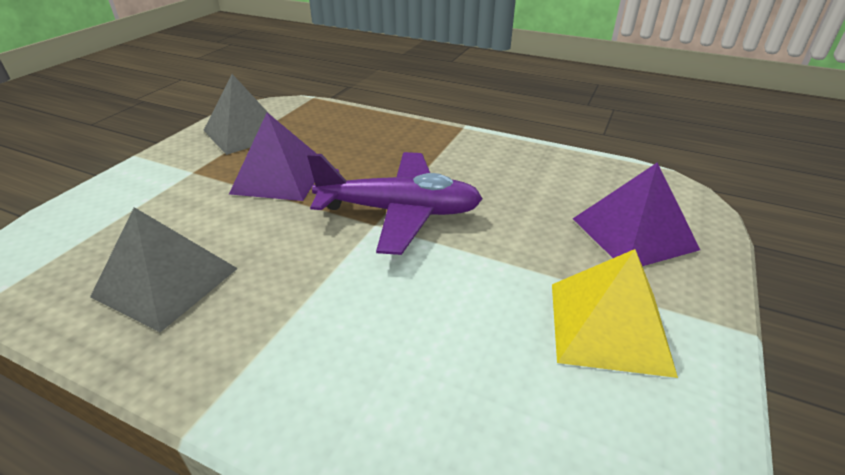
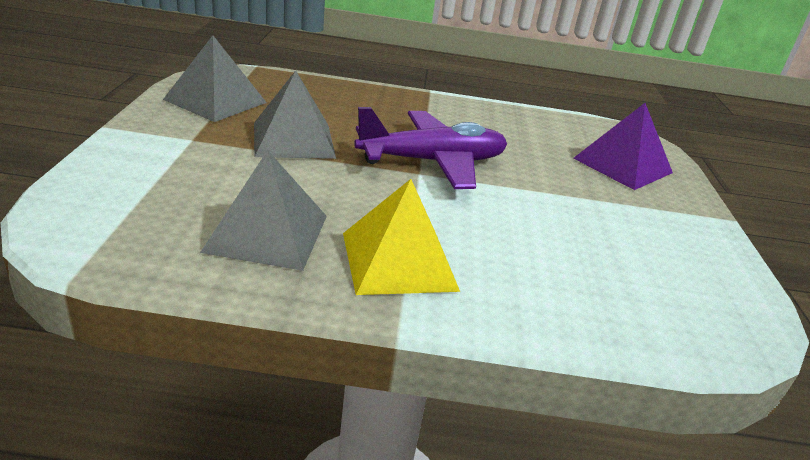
camera: 25 degrees left, 5 degrees down
(280, 177) = (293, 139): purple pyramid -> grey pyramid
(608, 326) = (647, 225): yellow pyramid -> yellow pyramid (398, 261)

